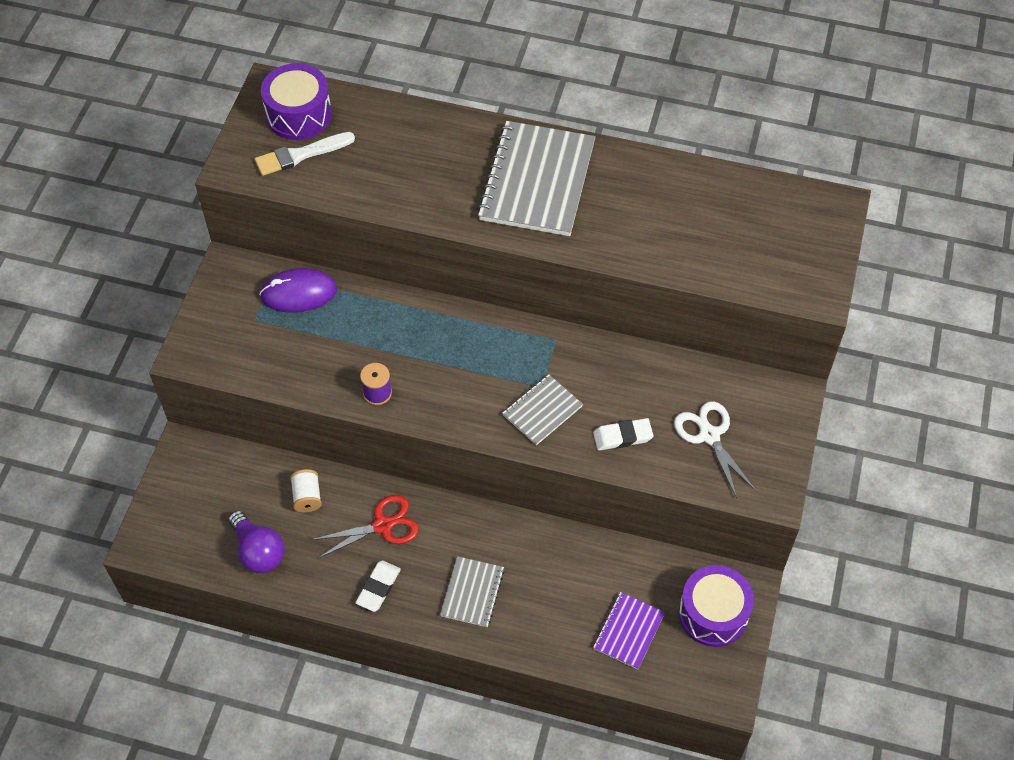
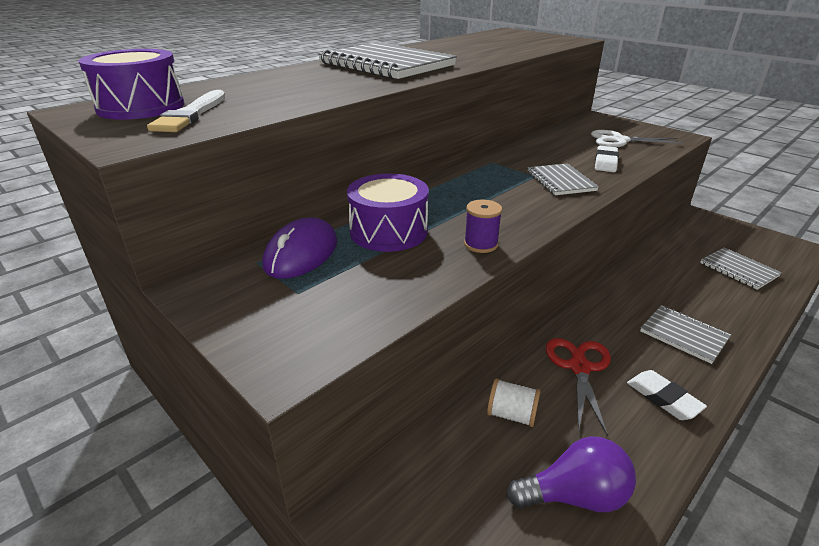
camera: 60 degrees left, 25 degrees down
(628, 631) = (738, 269): purple notebook -> grey notebook
(713, 614) = (724, 234): purple drum -> purple drum (388, 231)

